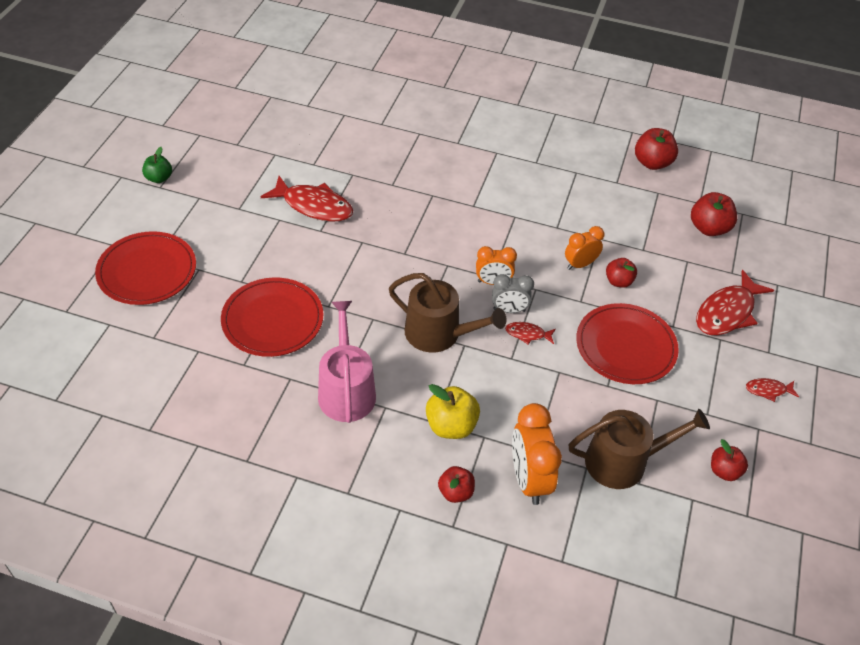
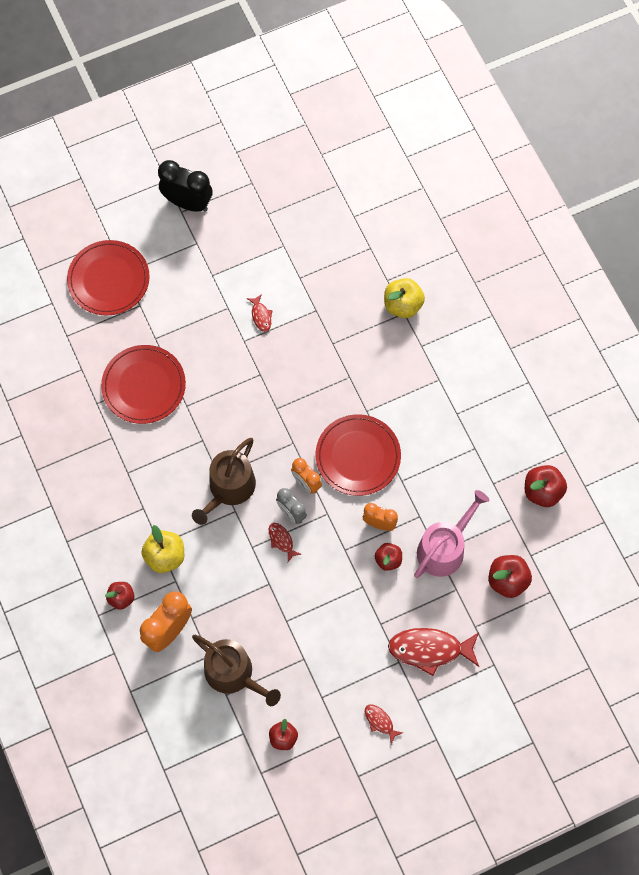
camera: 50 degrees right, 20 degrees up
(159, 178) = (188, 203): green apple -> black clock
(314, 206) = (261, 316): red fish -> red fish, size x0.48
(346, 390) = (133, 476): pink watering can -> pink watering can (444, 548)
(412, 129) = (402, 305): none -> yellow apple
(439, 334) = (229, 489): brown watering can -> brown watering can turned 45 degrees clockwise
(625, 346) = (331, 607): red plate -> red plate (358, 456)

